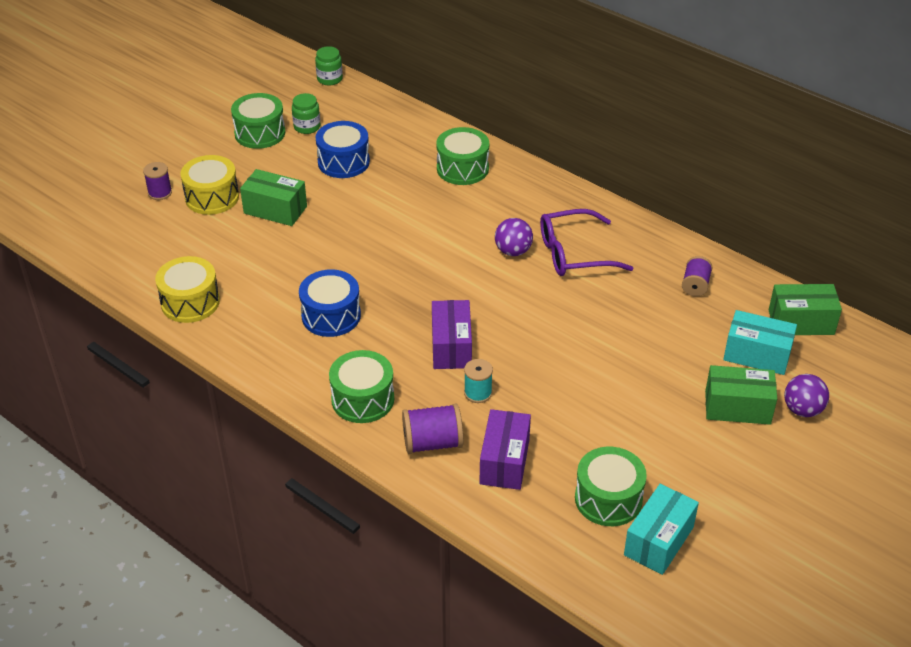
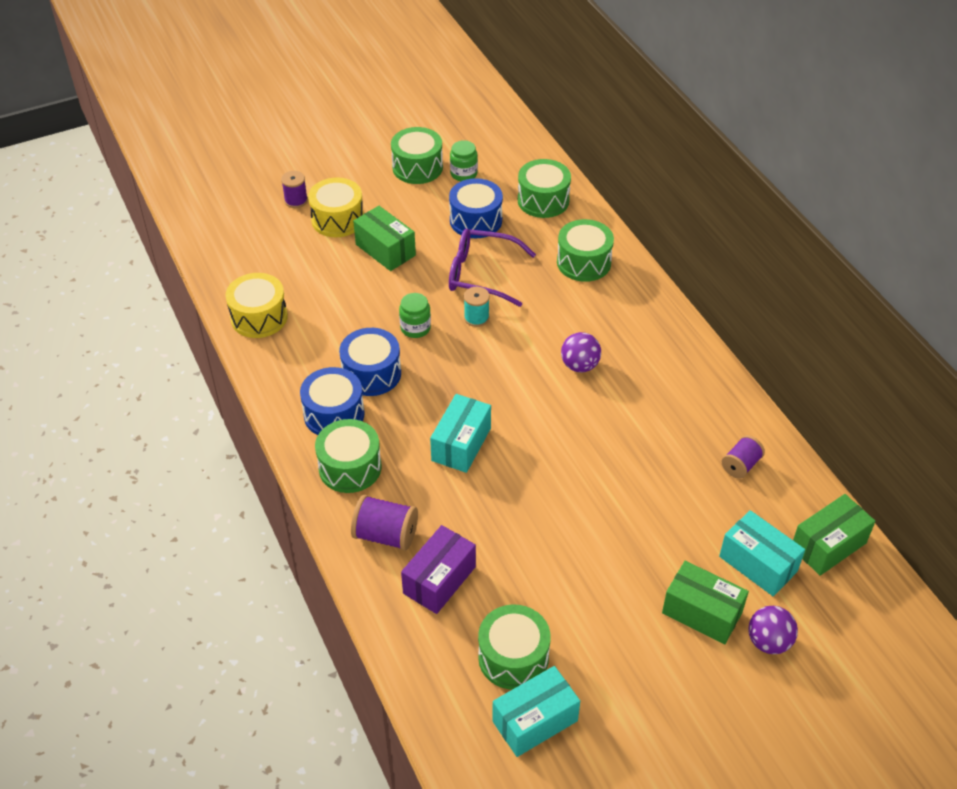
camera: 25 degrees right, 5 degrees up
(318, 360) = (334, 414): none -> blue drum
(329, 79) = (514, 130): green jar -> green jar (415, 328)
(394, 129) = (543, 200): none -> green drum
(451, 347) = (461, 444): purple box -> turquoise box
(478, 393) = (457, 500): turquoise spool -> turquoise spool (476, 318)
(575, 253) = (639, 388): purple glasses -> purple glasses (482, 274)
(801, 322) = (828, 545): green box -> green box turned 60 degrees counterclockwise

